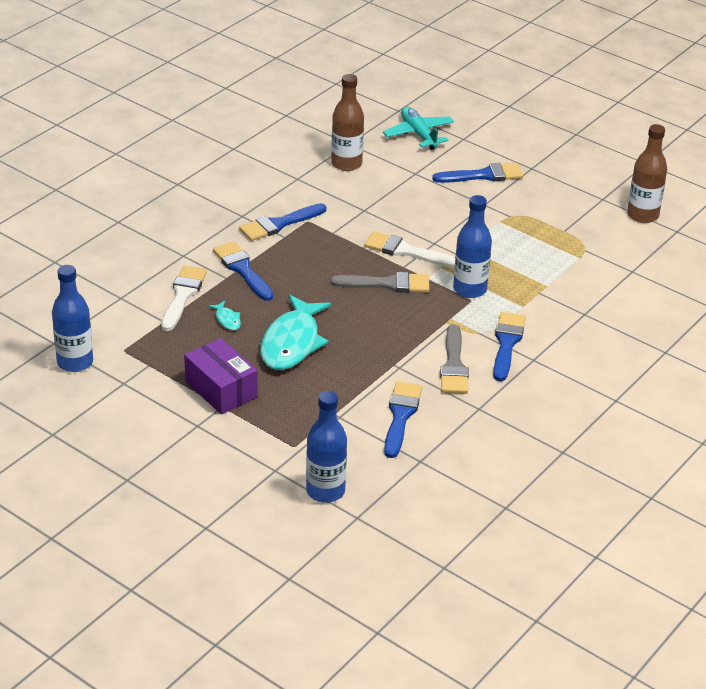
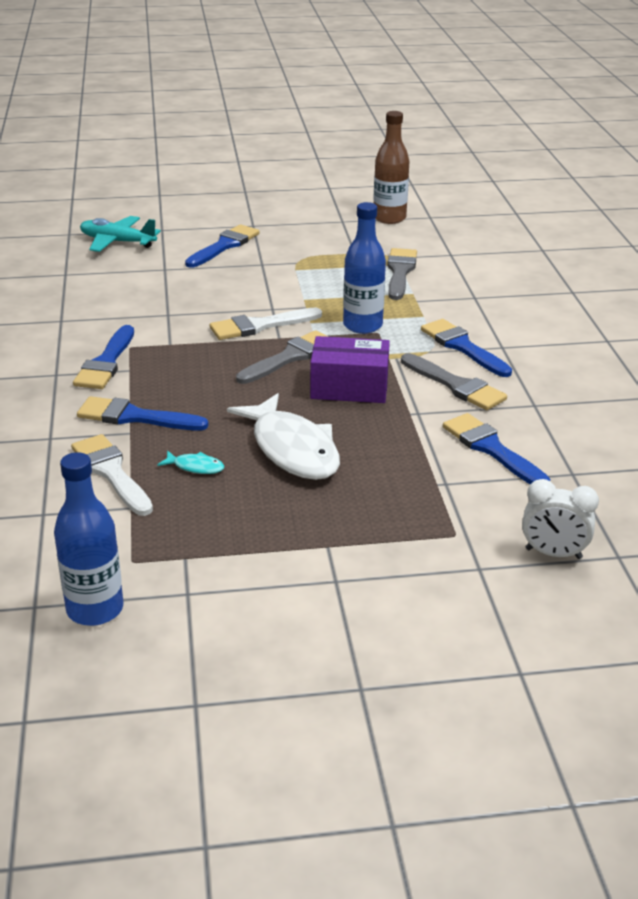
camera: 45 degrees left, 5 degrees down
(221, 389) = (299, 531): purple box -> purple box (349, 387)
(292, 342) = (292, 449): turquoise fish -> white fish
(325, 491) = (553, 554): blue bottle -> white clock
(346, 164) = (89, 289): brown bottle -> none
(568, 264) = (400, 272): none -> grey brush

